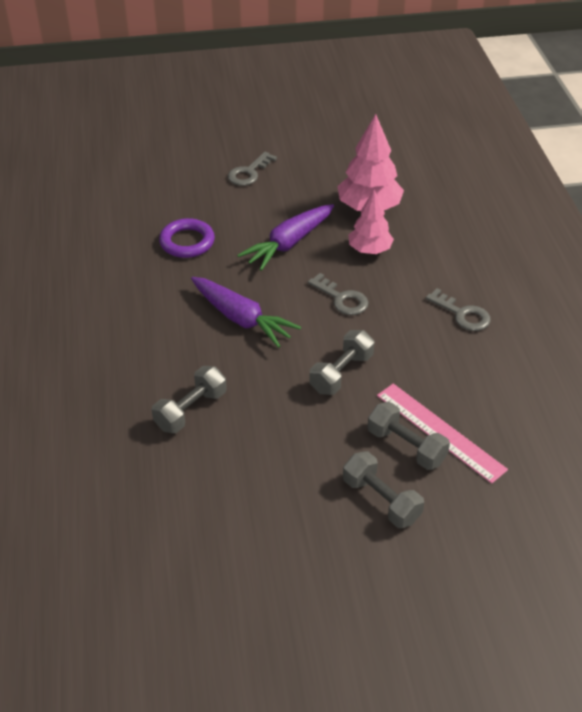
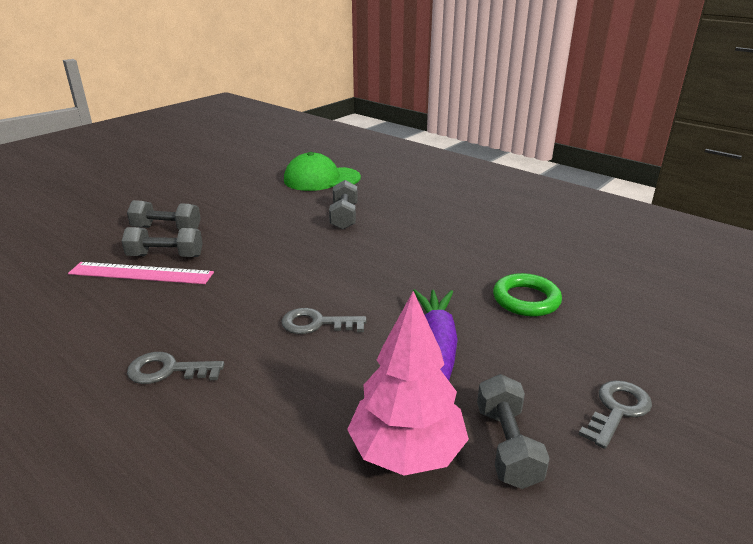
camera: 140 degrees right, 15 degrees down
(126, 509) = (321, 179): none -> green cap
(187, 242) = (526, 299): purple ring -> green ring
(242, 319) = (384, 270): purple carrot -> none
(249, 173) = (617, 410): grey key -> grey key turned 45 degrees clockwise
(341, 373) = (258, 273): grey dumbbell -> grey dumbbell (507, 446)
(369, 250) = (341, 389): pink tree -> none

